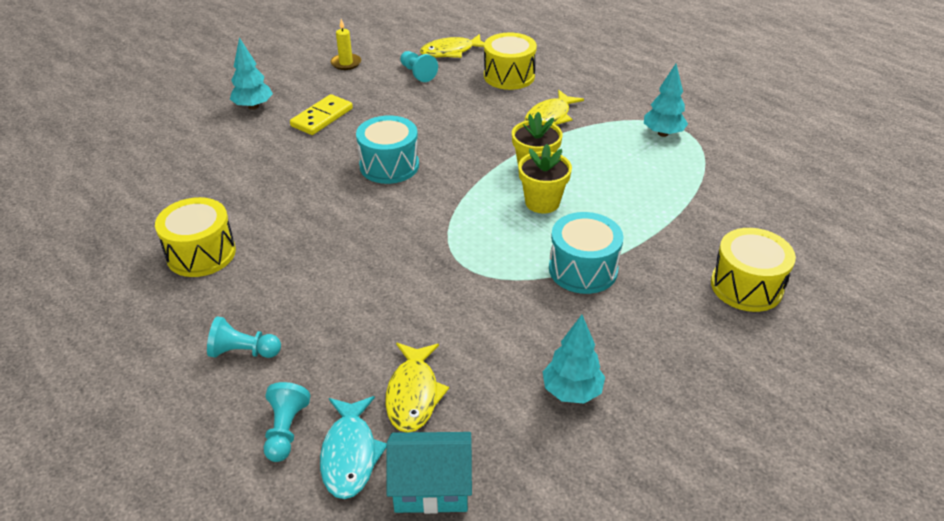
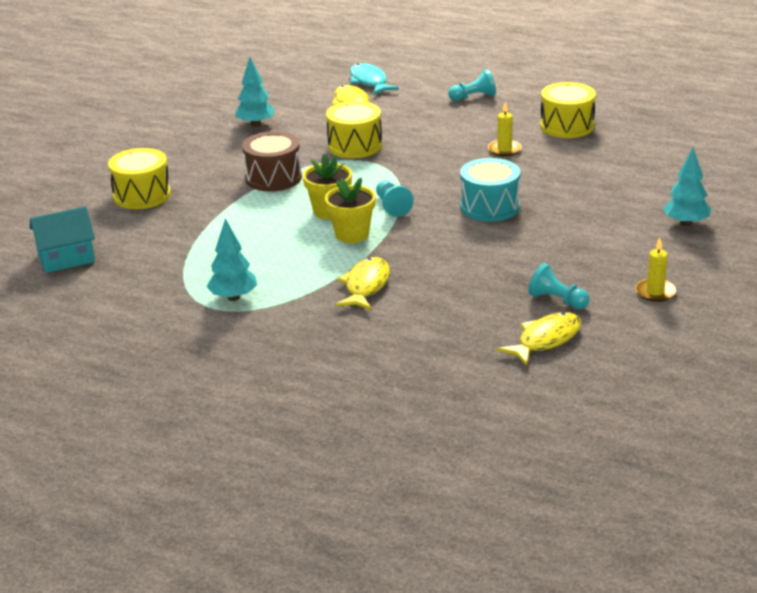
camera: 160 degrees right, 10 degrees down
(286, 430) = (413, 81): turquoise pawn -> turquoise pawn (392, 206)
(304, 236) = (504, 150): none -> yellow candle
(322, 117) = (603, 230): yellow domino -> none
(431, 487) = (317, 82): turquoise house -> turquoise house (66, 258)
(509, 76) = (445, 324): yellow drum -> yellow drum (355, 146)
(583, 269) = (273, 178): turquoise drum -> brown drum

